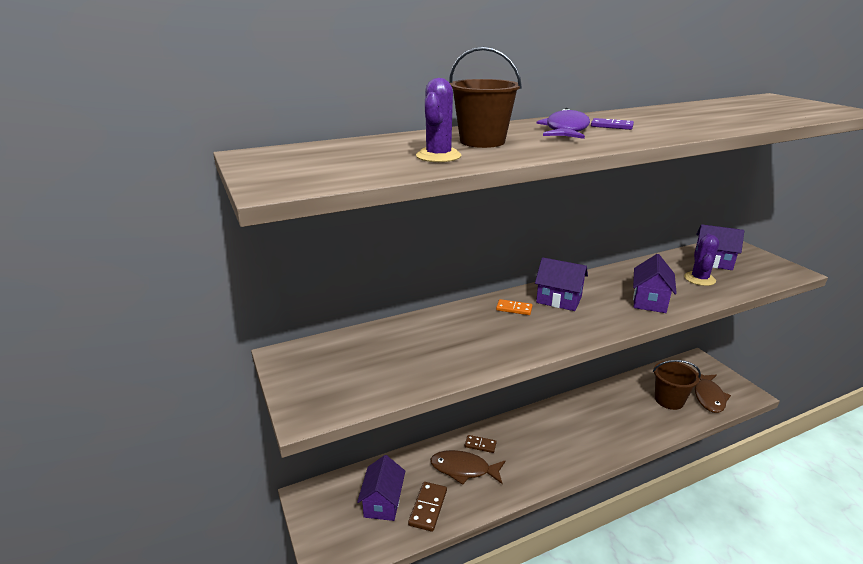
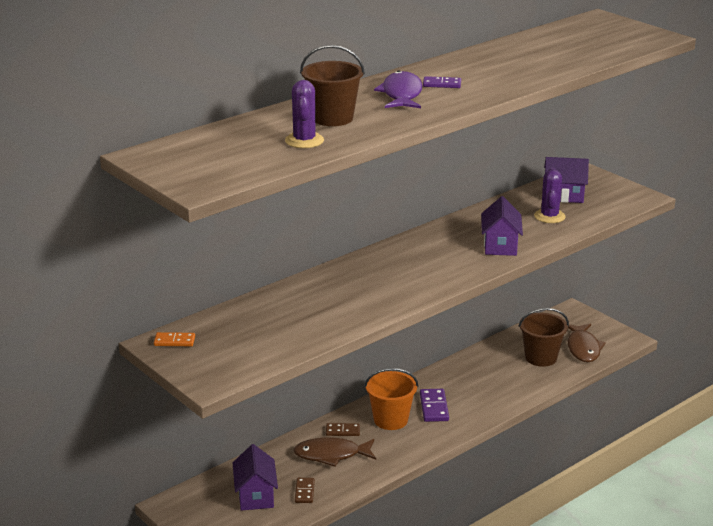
camera: 15 degrees left, 0 degrees up
(428, 507) = (304, 492): brown domino -> brown domino, size x0.66
(514, 309) = (367, 270): orange domino -> orange domino (174, 341)
(525, 441) = (390, 420): none -> orange bucket
(559, 300) = (410, 256): purple house -> none
(566, 435) = (434, 407): none -> purple domino

